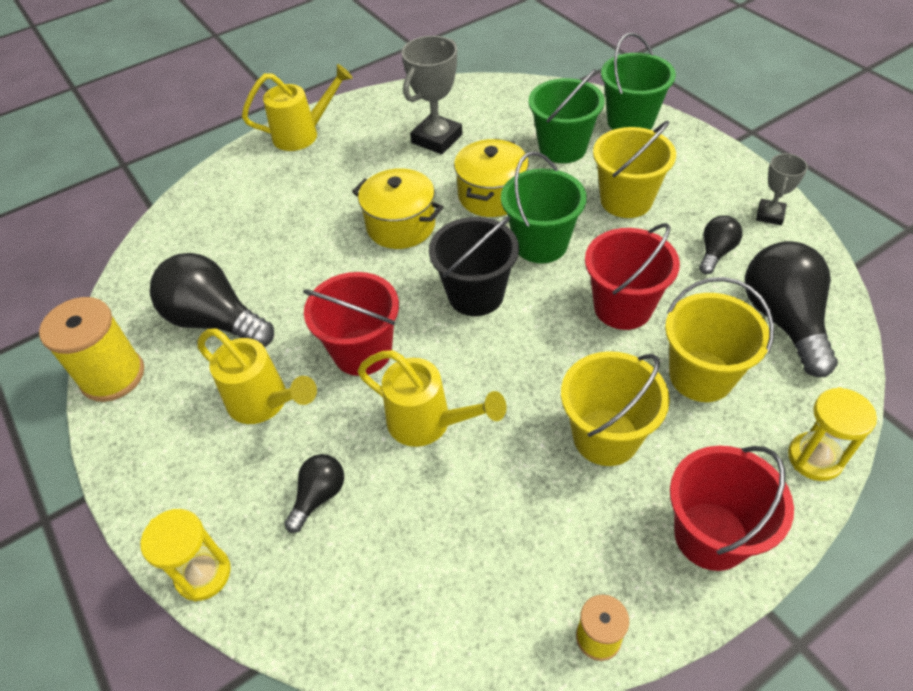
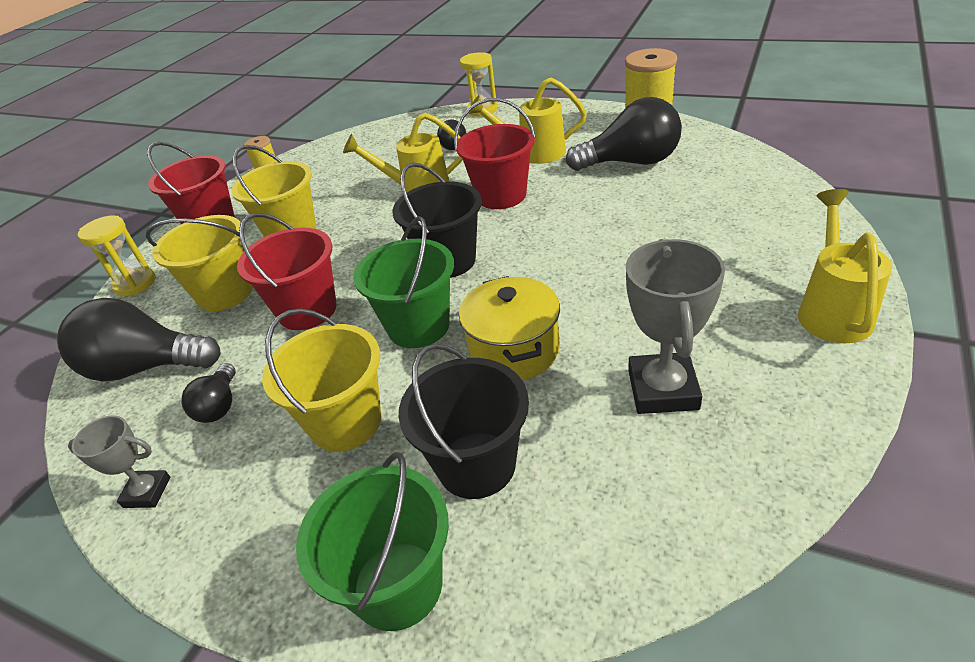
camera: 150 degrees right, 10 degrees down
(304, 134) = (832, 310): yellow watering can -> yellow watering can turned 150 degrees clockwise
(401, 226) = (576, 277): yellow pot -> none
(562, 148) = (476, 464): green bucket -> black bucket
(770, 215) = (147, 492): grey trophy -> grey trophy turned 75 degrees counterclockwise
(783, 320) = (146, 367): black light bulb -> black light bulb turned 135 degrees clockwise

